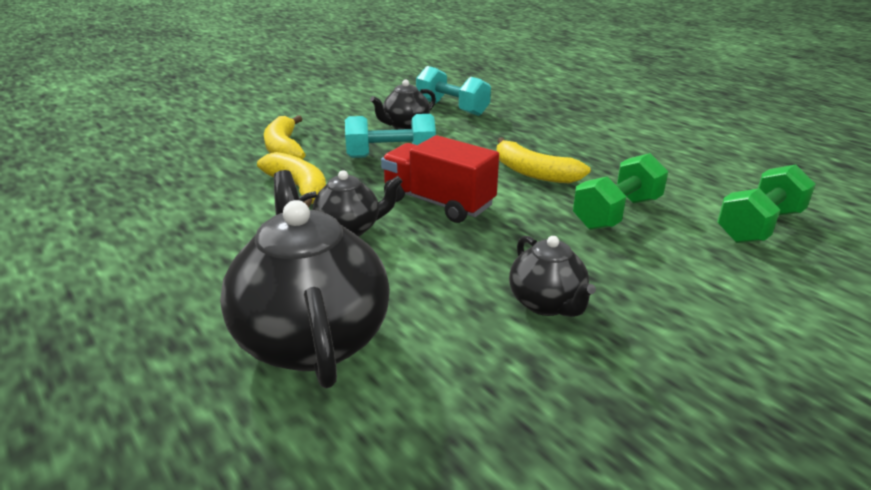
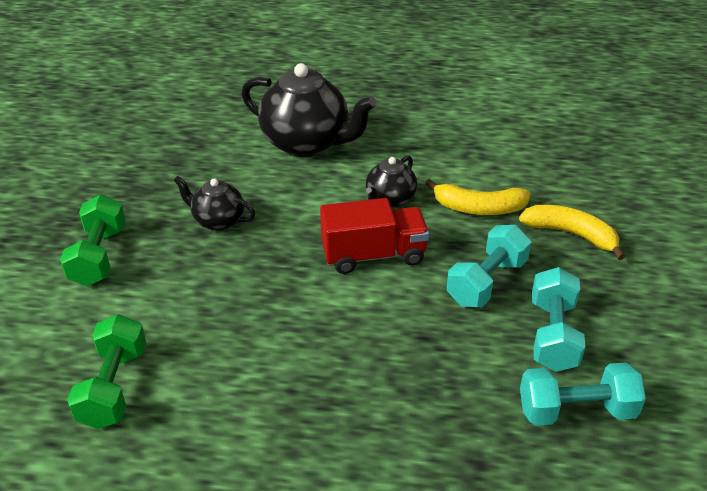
camera: 135 degrees right, 10 degrees up
(405, 126) = (553, 335): black teapot -> turquoise dumbbell
(533, 173) = (350, 340): yellow banana -> none
(616, 213) = (237, 328): green dumbbell -> green dumbbell (99, 256)

